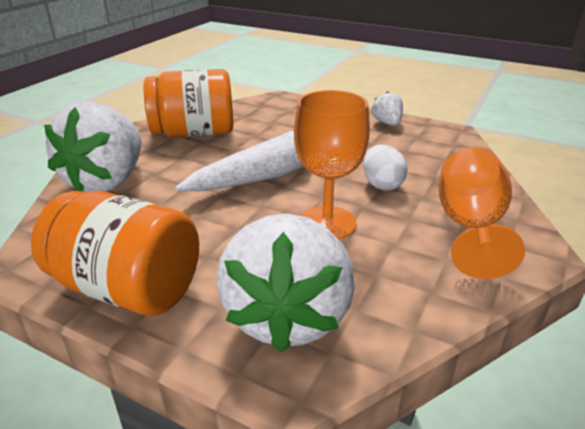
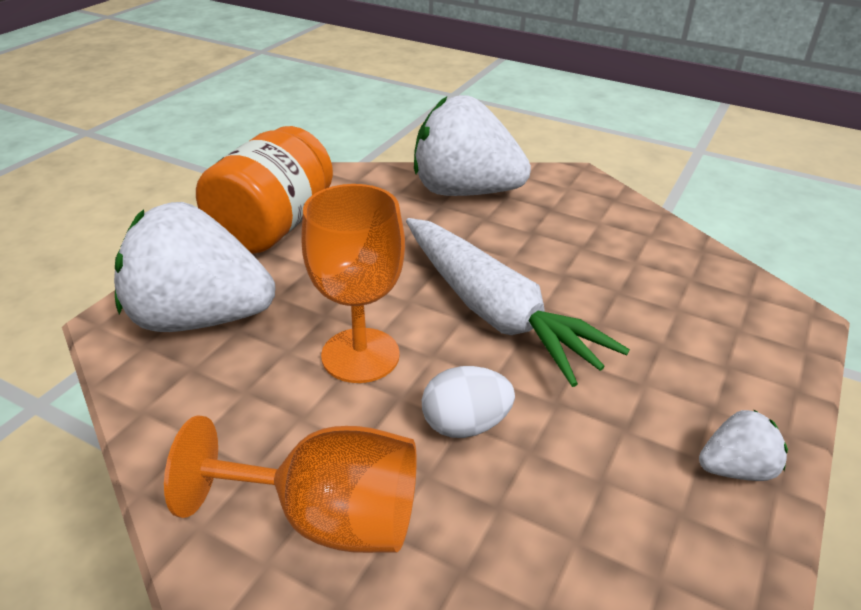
camera: 90 degrees right, 5 degrees up
(194, 133) = (608, 236): orange jar -> none

